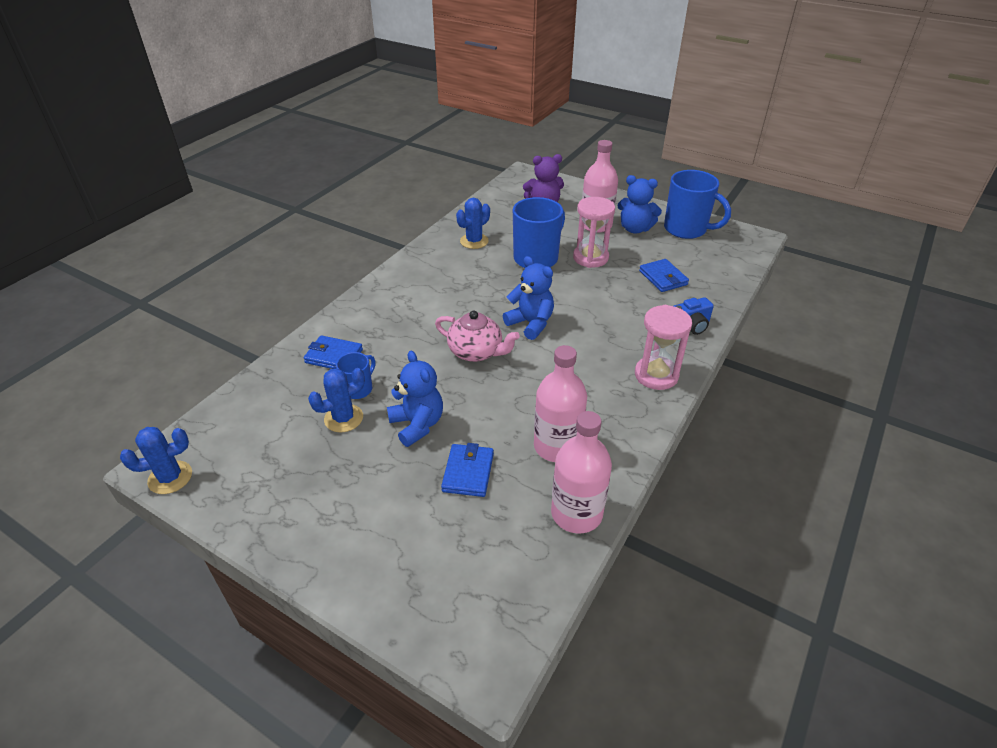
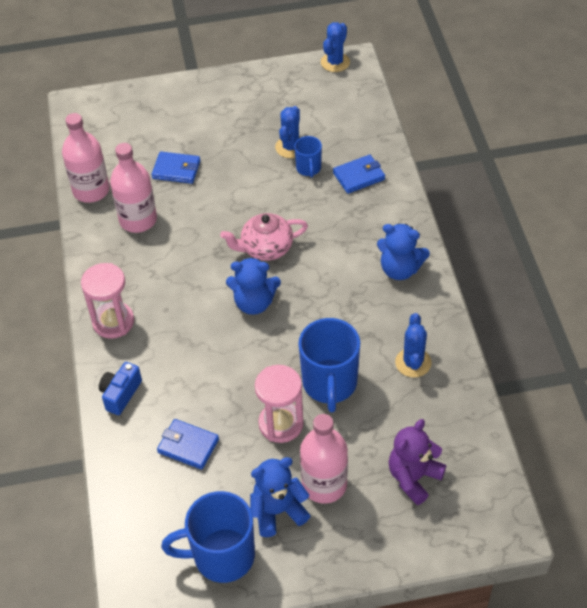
camera: 140 degrees right, 10 degrees up
(417, 425) = (240, 174): blue teddy bear -> blue teddy bear (400, 269)
(468, 472) = (176, 170): blue wallet -> blue wallet turned 45 degrees counterclockwise

